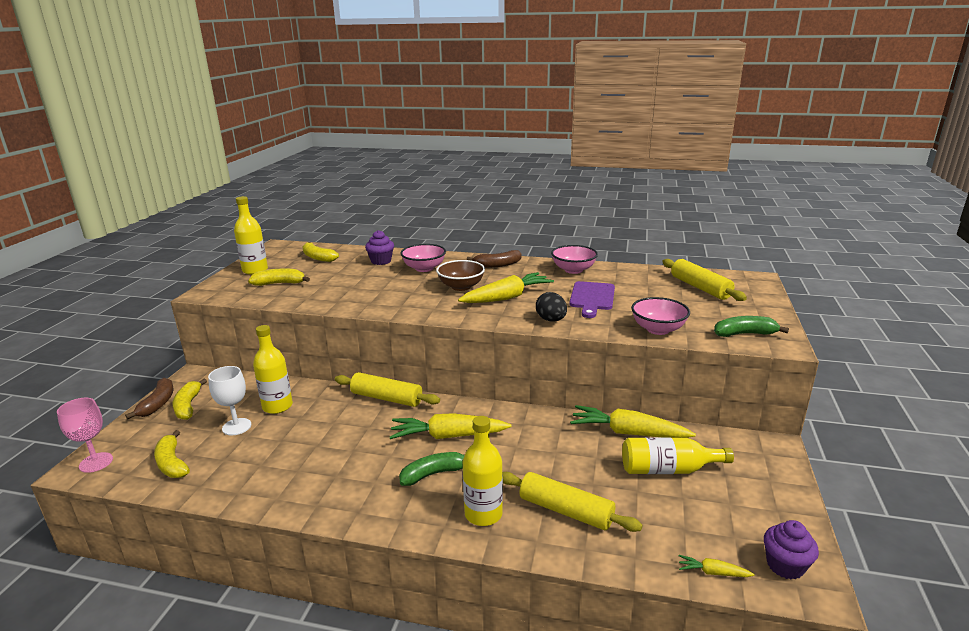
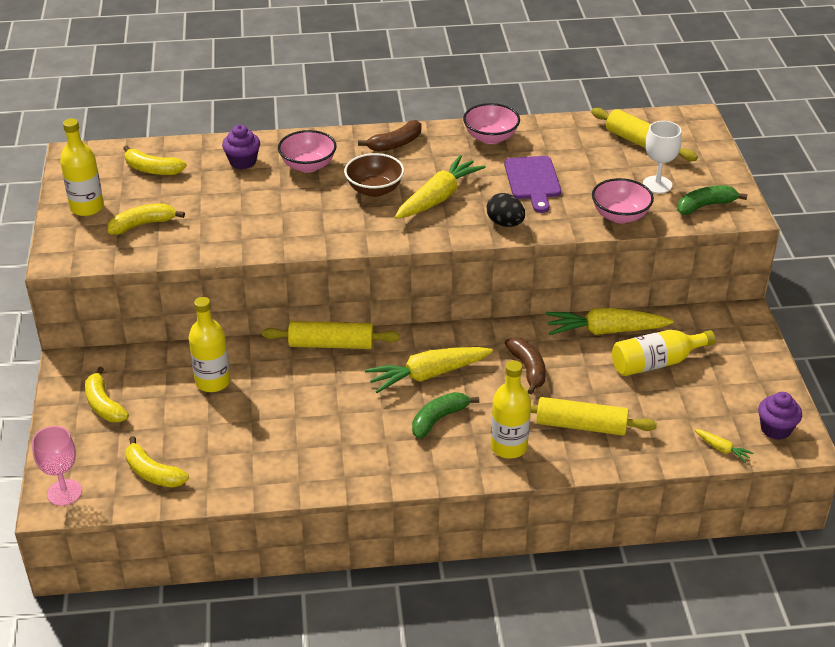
camera: 20 degrees left, 15 degrees up
(158, 404) = (63, 410): brown banana -> brown banana (528, 369)
(236, 427) = (187, 416): white goblet -> white goblet (657, 185)
(713, 572) = (722, 449): yellow carrot -> yellow carrot turned 135 degrees counterclockwise

